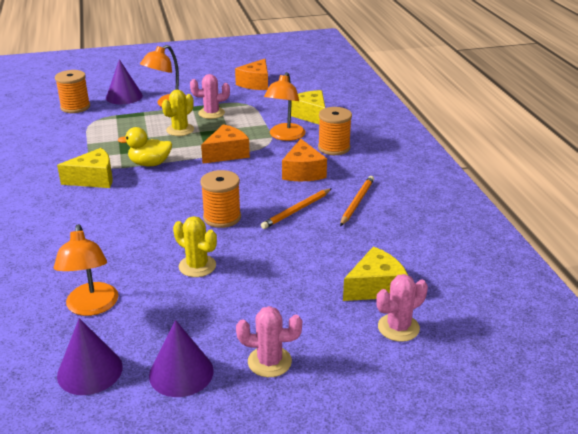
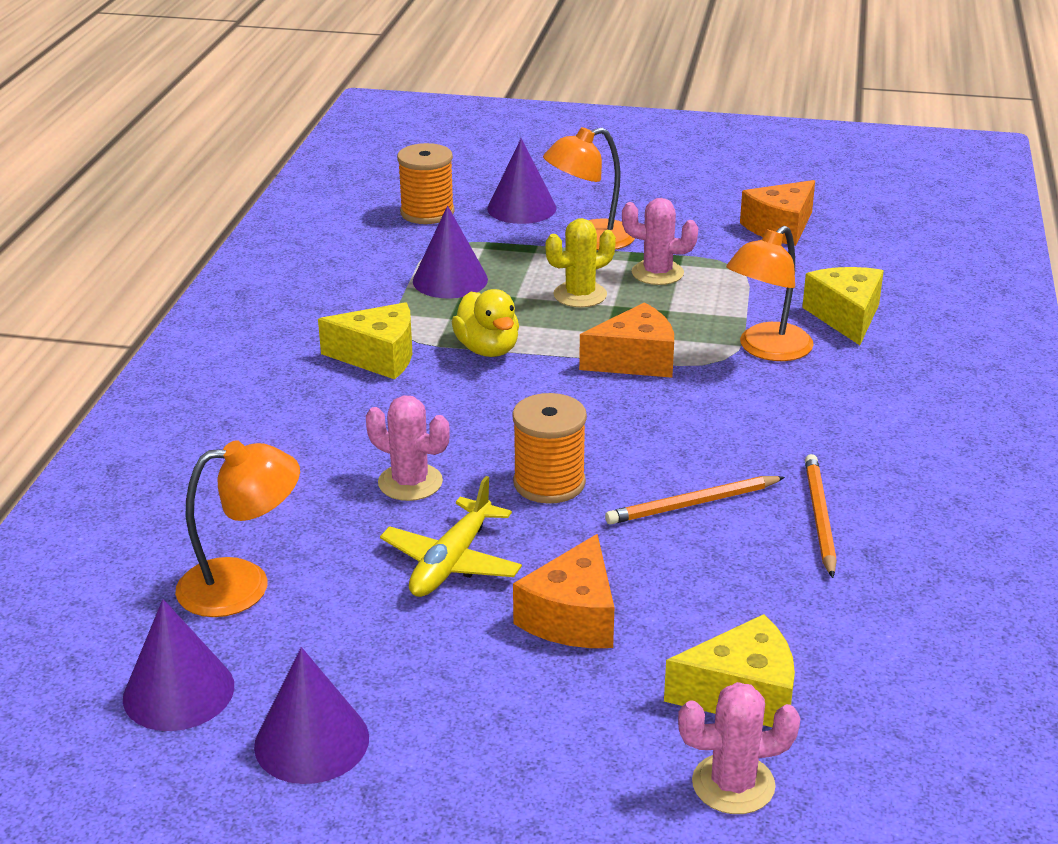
camera: 25 degrees right, 0 degrees up
(91, 307) = (243, 585): orange lamp -> orange lamp turned 120 degrees counterclockwise
(108, 136) = (450, 280): none -> purple cone
(150, 164) = (488, 349): yellow duck -> yellow duck turned 135 degrees counterclockwise
(197, 266) = (451, 562): yellow cactus -> yellow plane
(269, 362) = (464, 770): pink cactus -> pink cactus (410, 482)
(303, 172) = (754, 431): orange cheese -> orange cheese (572, 617)
(334, 148) = (847, 395): orange spool -> none
(357, 202) = (819, 517): orange pencil -> orange pencil turned 45 degrees counterclockwise

